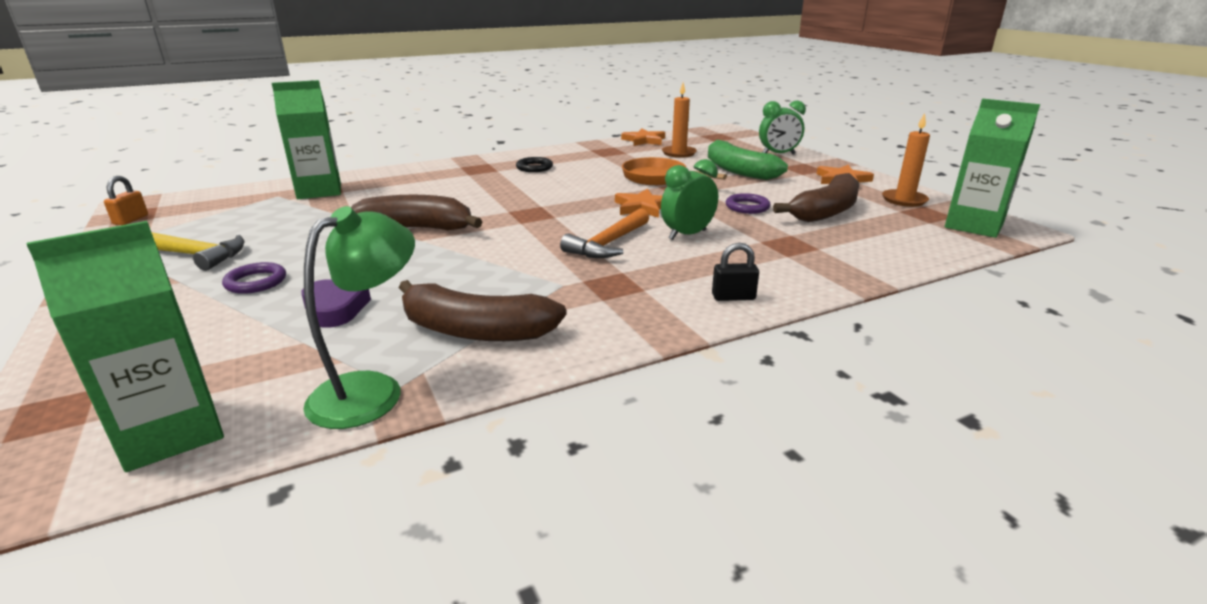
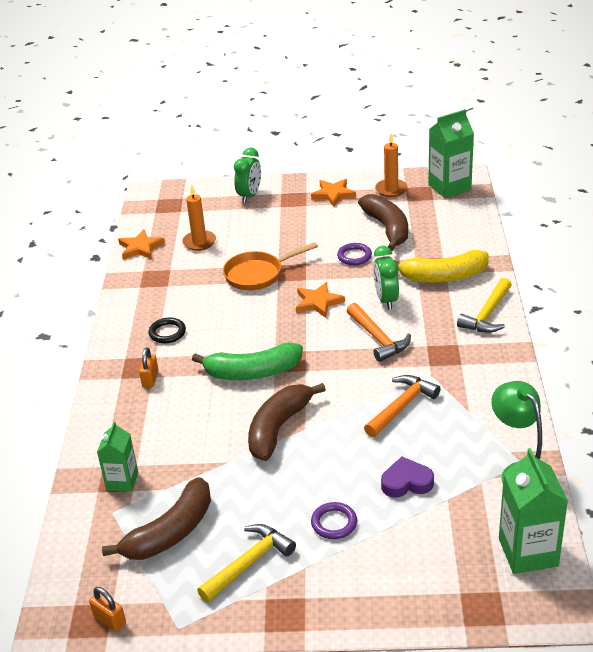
camera: 60 degrees left, 10 degrees up
(319, 191) = (122, 481): green carton -> green carton, size x0.62
(464, 174) = (150, 379): none -> orange padlock
(475, 331) = (473, 423): brown banana -> brown banana (170, 532)
(486, 279) = (401, 406): none -> orange hammer
(733, 297) = (487, 314): black padlock -> yellow hammer
(738, 171) = (273, 230): green banana -> green banana (252, 372)
(777, 255) = (443, 277): none -> yellow banana

